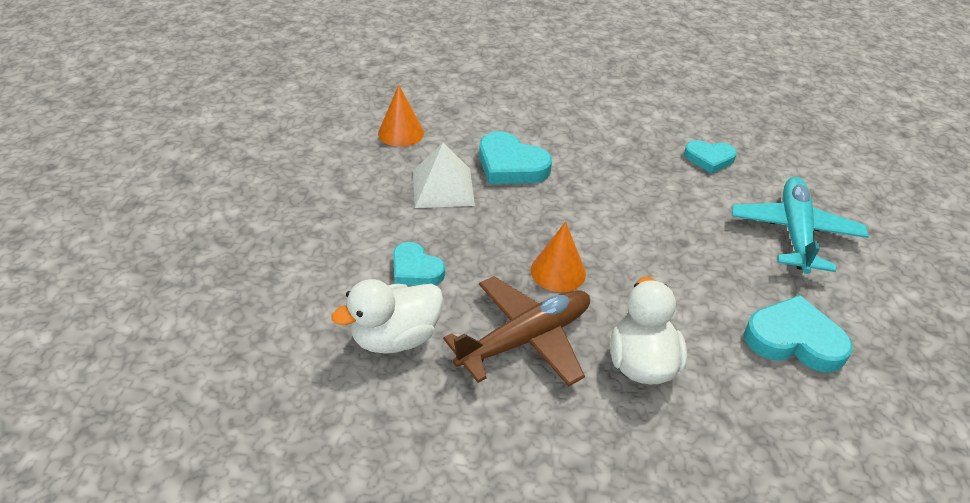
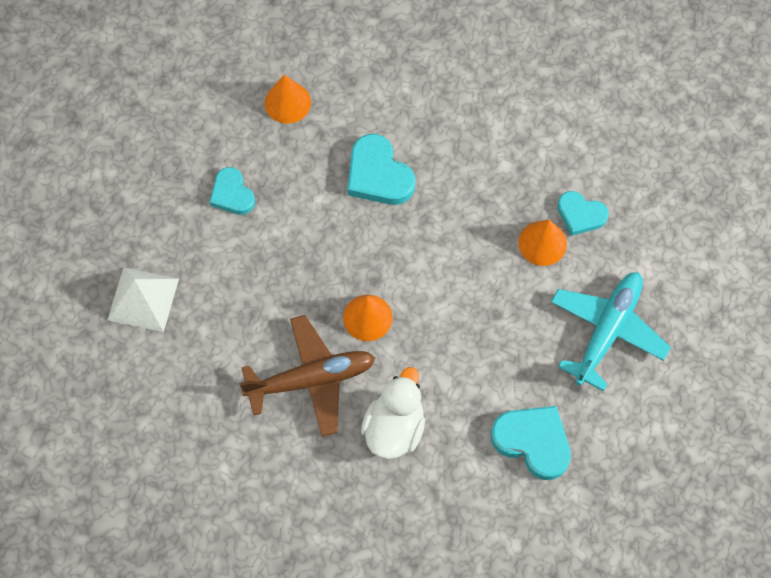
camera: 20 degrees right, 25 degrees up
(395, 338) = (210, 349): white duck -> none
(416, 269) = (247, 282): turquoise heart -> turquoise heart (232, 194)
(443, 187) = (303, 189): white pyramid -> white pyramid (143, 299)
(690, 183) = (542, 243): none -> orange cone

